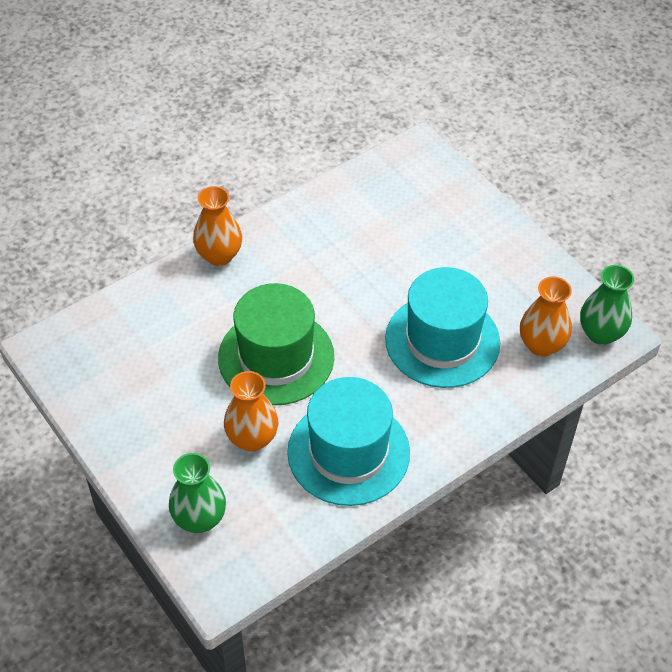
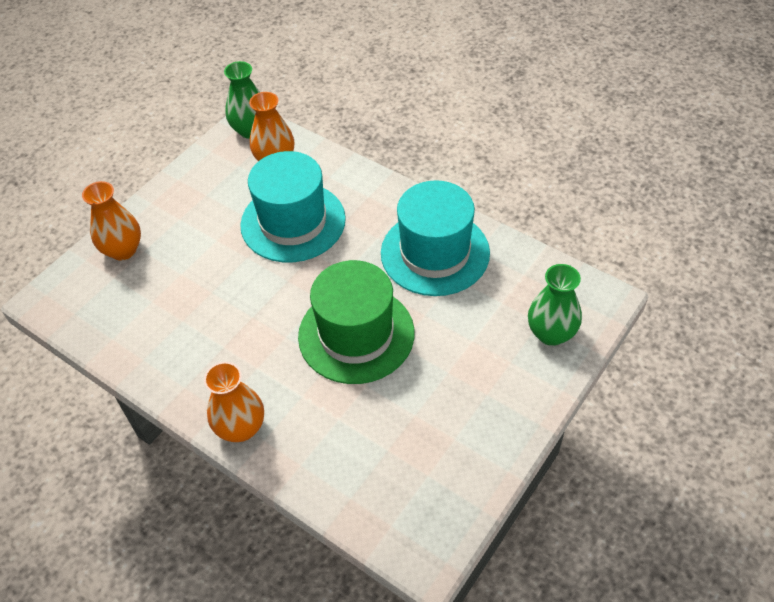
camera: 105 degrees left, 0 degrees up
(252, 438) = (453, 323): orange vase -> orange vase (123, 250)

